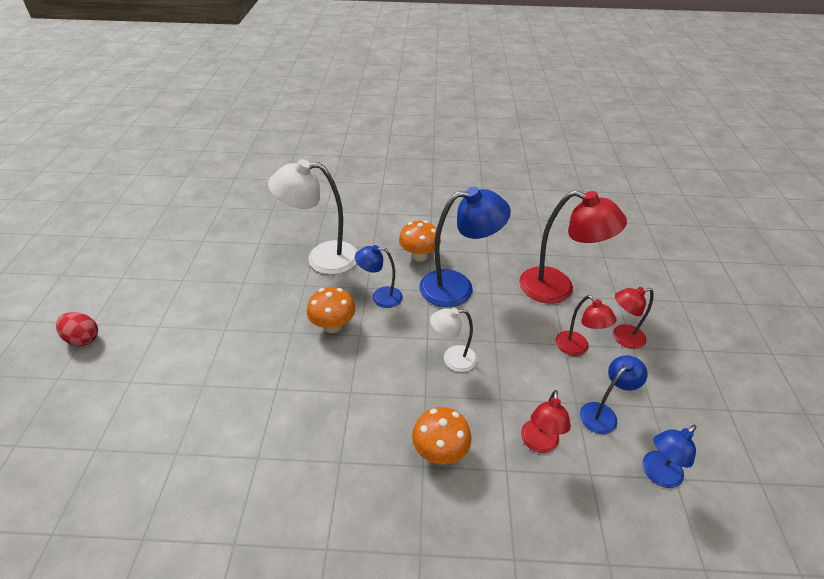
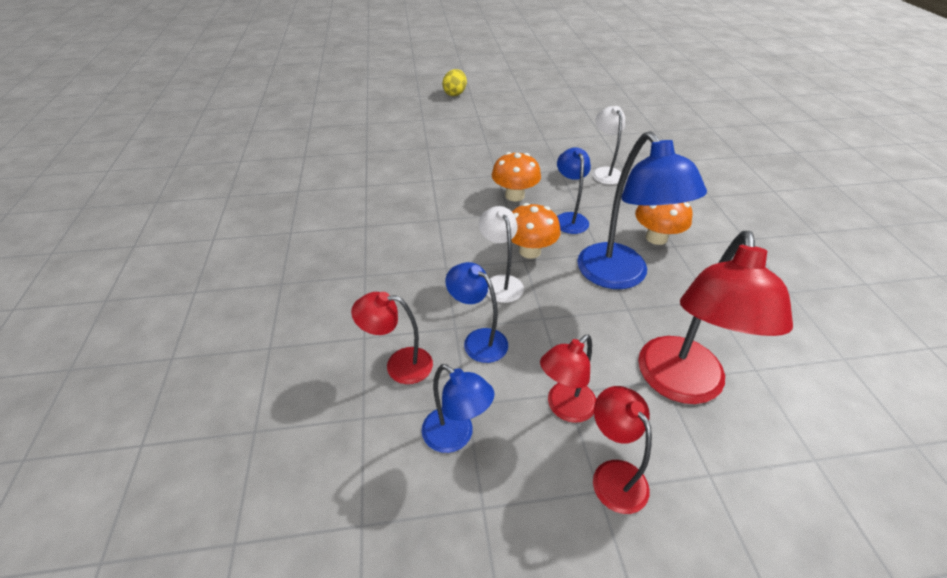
camera: 80 degrees right, 0 degrees up
(83, 339) = (455, 94): red egg -> yellow egg
(322, 258) = (604, 172): white lamp -> white lamp, size x0.56
(440, 451) = (382, 285): orange mushroom -> orange mushroom (530, 251)
(657, 474) = (366, 499): blue lamp -> blue lamp (478, 340)

